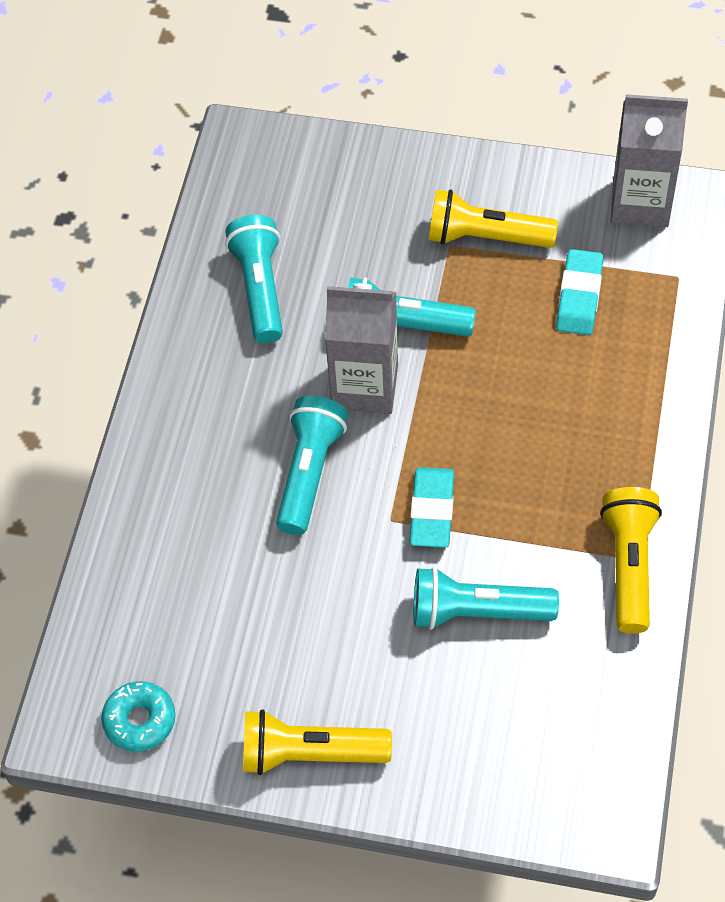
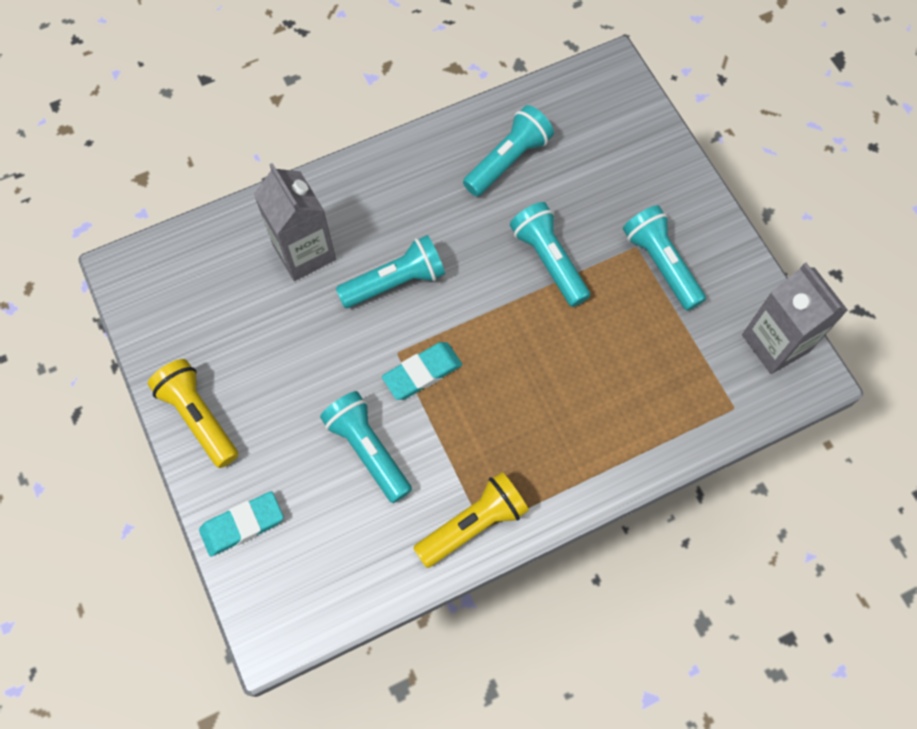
camera: 50 degrees right, 10 degrees up
(140, 720) = (156, 306): turquoise donut -> none
(365, 386) = (484, 270): grey carton -> grey carton (304, 252)
(485, 237) = (661, 264): yellow flashlight -> turquoise flashlight
(579, 296) = (663, 354): turquoise eraser -> turquoise eraser (242, 525)

